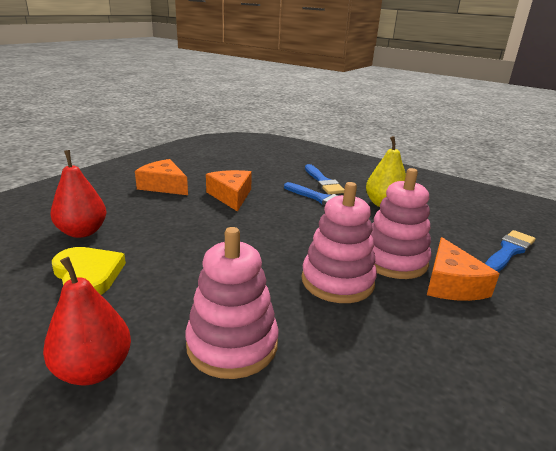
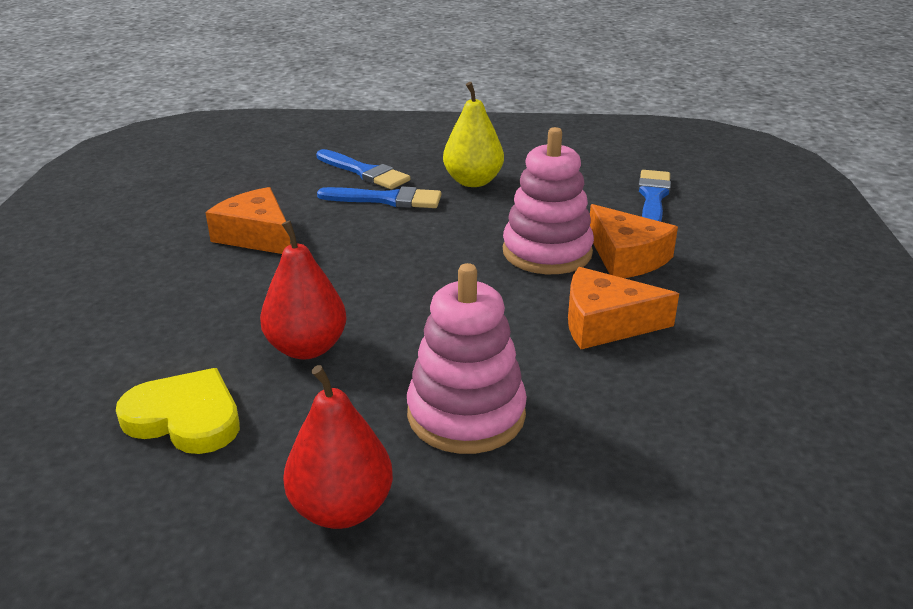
camera: 30 degrees left, 5 degrees up
(82, 232) = (91, 367): red pear -> red pear (307, 348)
(164, 186) = (129, 254): orange cheese -> orange cheese (605, 323)
(337, 281) = (509, 300): pink stacking toy -> none

